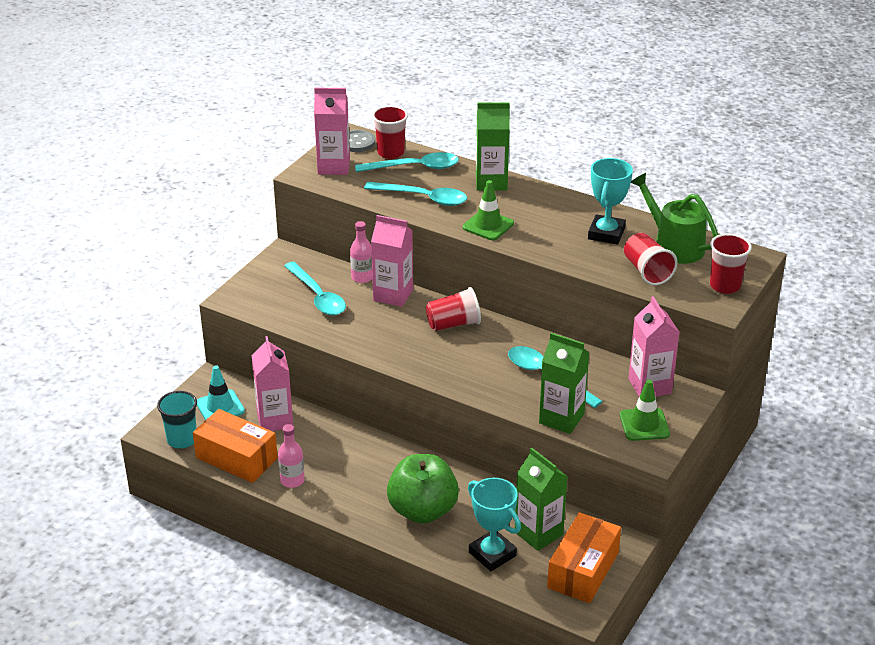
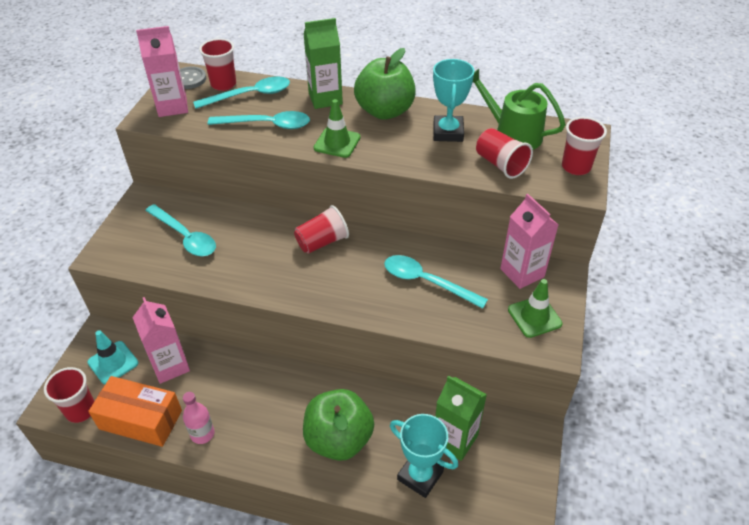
camera: 15 degrees left, 10 degrees up
(182, 440) = (80, 410): turquoise cup -> red cup
(362, 277) = (223, 208): pink bottle -> none
(393, 295) = (257, 222): pink carton -> none
(549, 204) = (385, 111): none -> green apple
(561, 418) = (457, 327): green carton -> none
(583, 570) = (510, 473): orange box -> none

